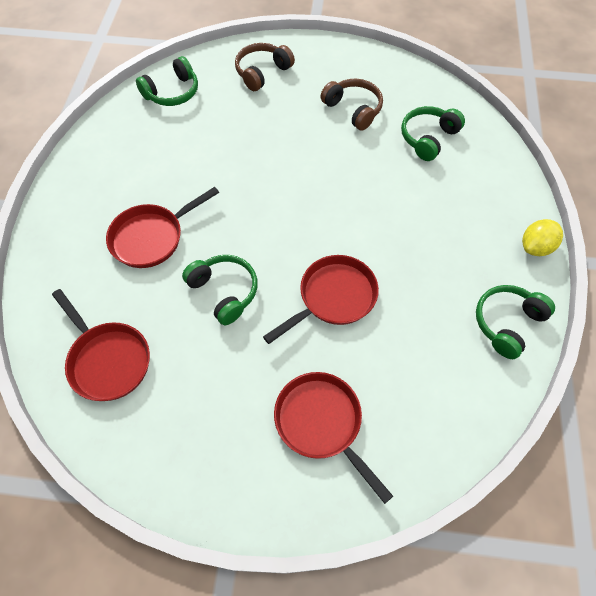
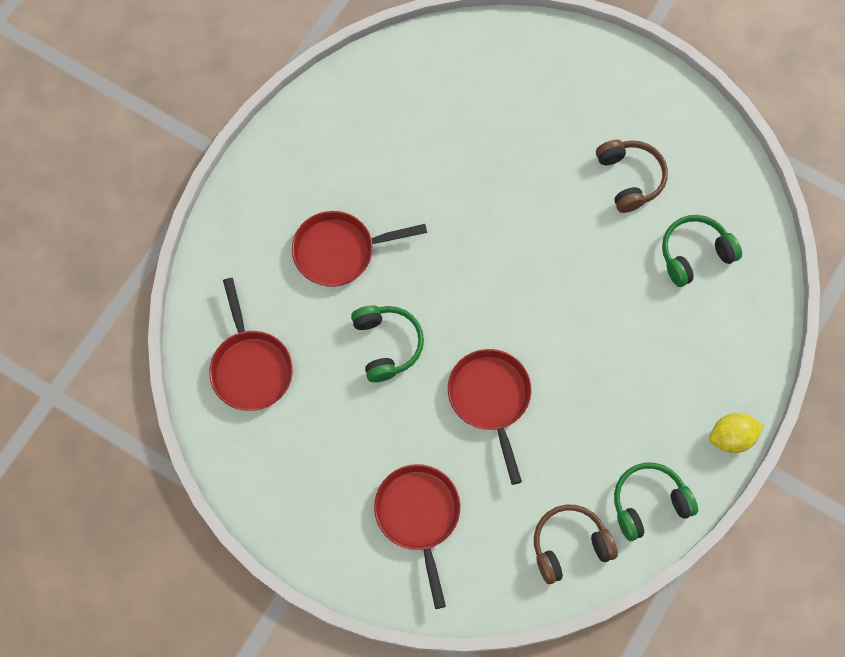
camera: 25 degrees right, 10 degrees up
(172, 92) = (433, 67): green headphones -> none
(262, 72) = (549, 80): brown headphones -> brown headphones (569, 545)
(333, 297) = (490, 399): red pan -> red pan turned 90 degrees counterclockwise

